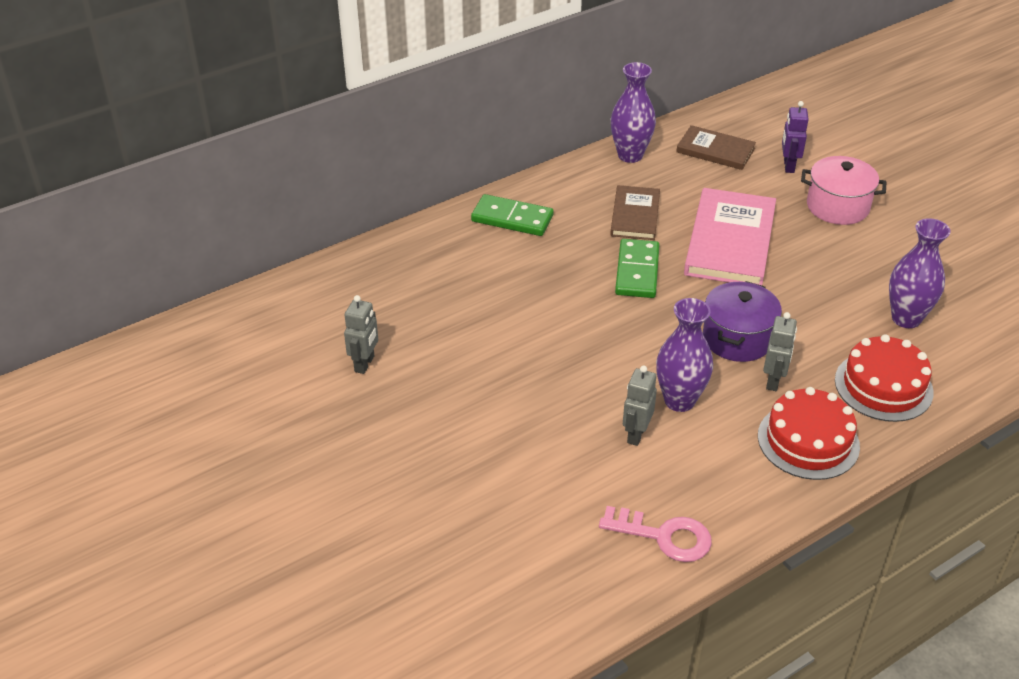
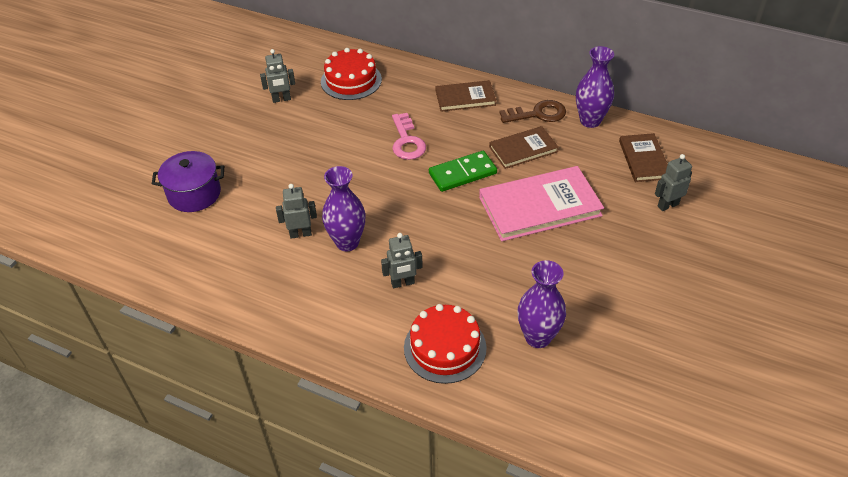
camera: 60 degrees right, 5 degrees up
(512, 218) = (465, 98): green domino -> brown book
(588, 182) = (538, 114): none -> brown key
(664, 536) = (218, 281): pink key -> pink key (406, 141)
(737, 338) = (433, 248): purple pot -> purple pot (194, 194)
(788, 166) = (667, 205): purple robot -> grey robot
(808, 441) = (353, 323): red cake -> red cake (351, 80)
(837, 206) = (644, 251): pink pot -> none

